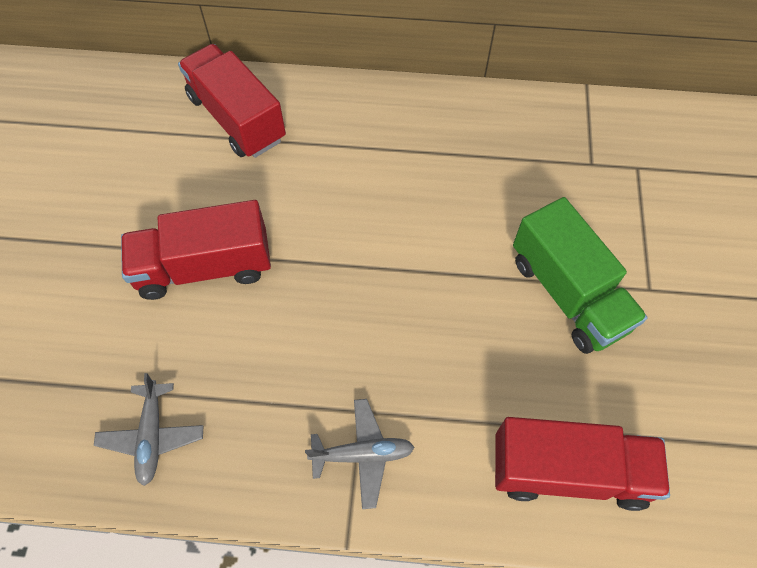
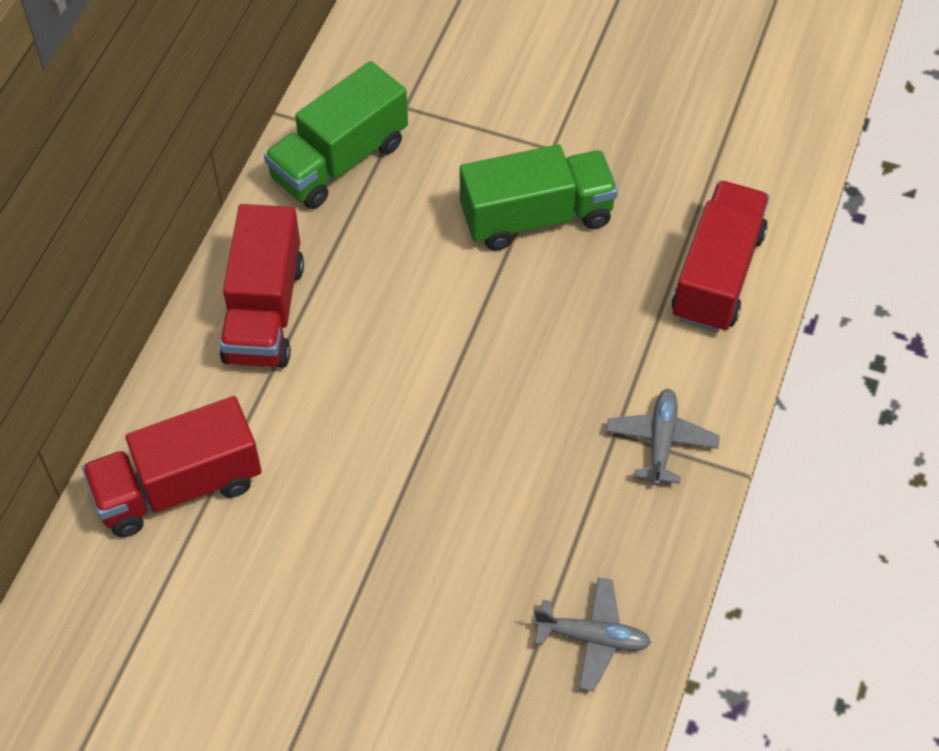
camera: 75 degrees left, 5 degrees down
(204, 267) = (394, 556): red truck -> red truck (264, 311)
(560, 137) = (339, 161): none -> green truck

